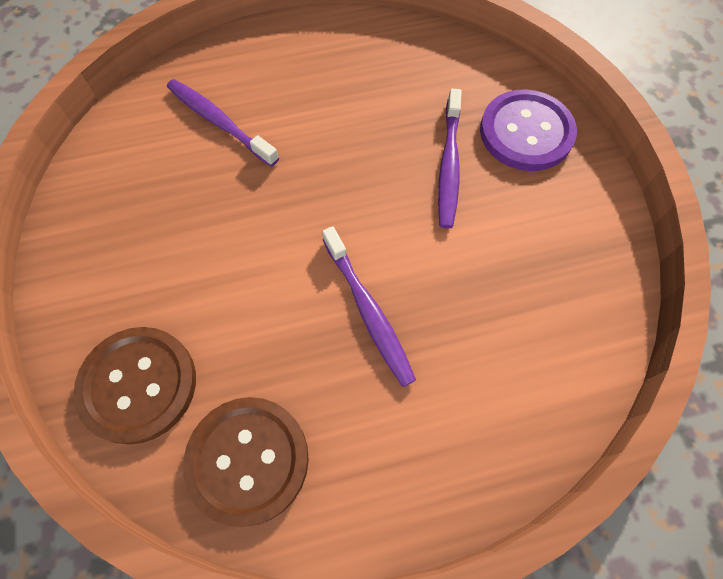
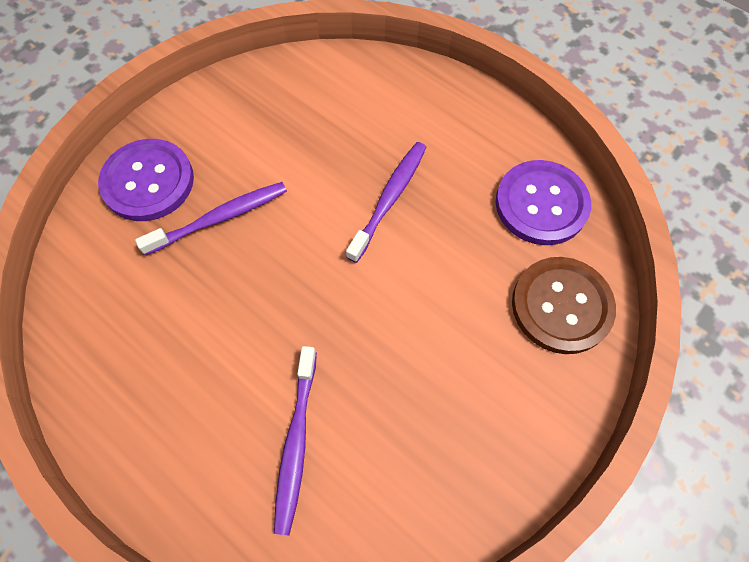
camera: 125 degrees left, 0 degrees up
(248, 460) = (541, 204): brown button -> purple button

